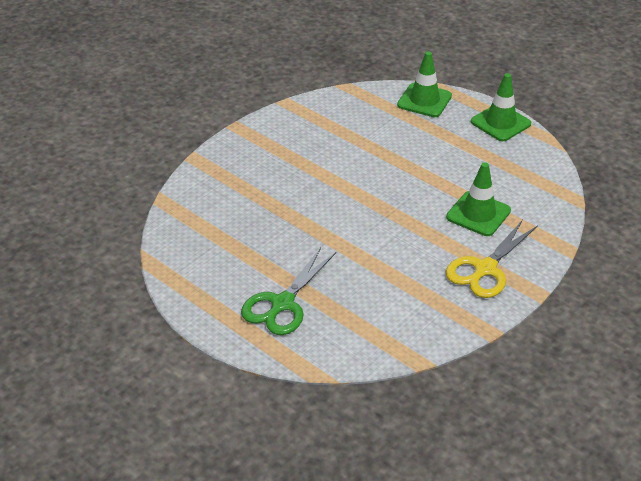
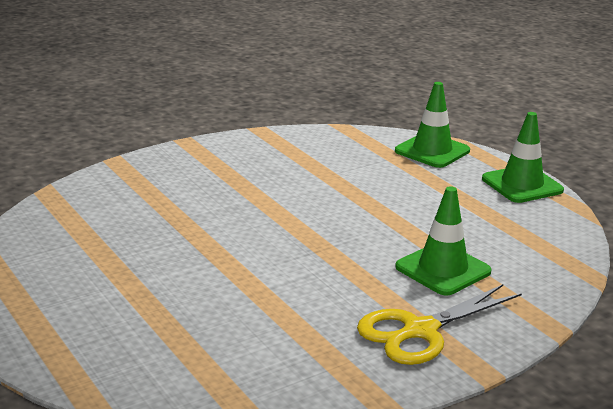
camera: 15 degrees right, 15 degrees down
(282, 304) = (111, 318): green scissors -> none

